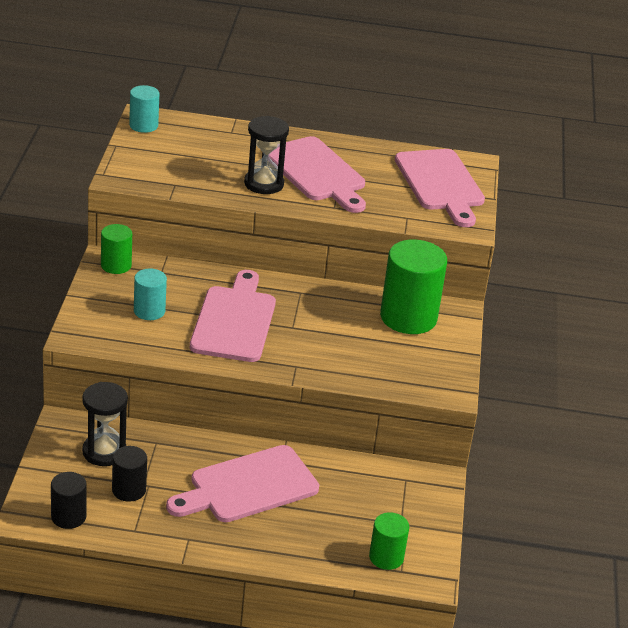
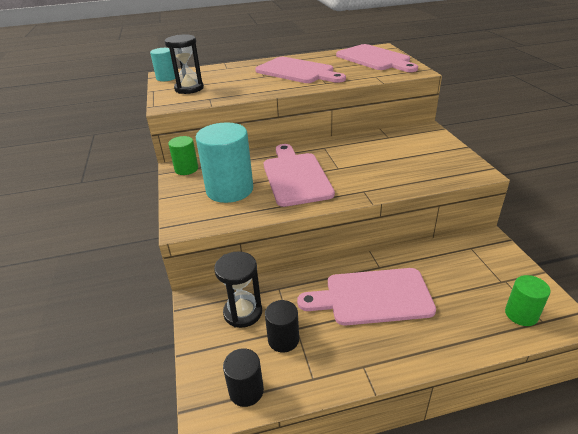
camera: 15 degrees left, 0 degrees up
(149, 311) = (229, 189): turquoise cylinder -> turquoise cylinder, size x1.85
(248, 486) = (372, 297): pink cutting board -> pink cutting board turned 45 degrees clockwise
(264, 184) = (269, 84): black hourglass -> black hourglass (189, 88)
(408, 317) = (403, 140): green cylinder -> none

